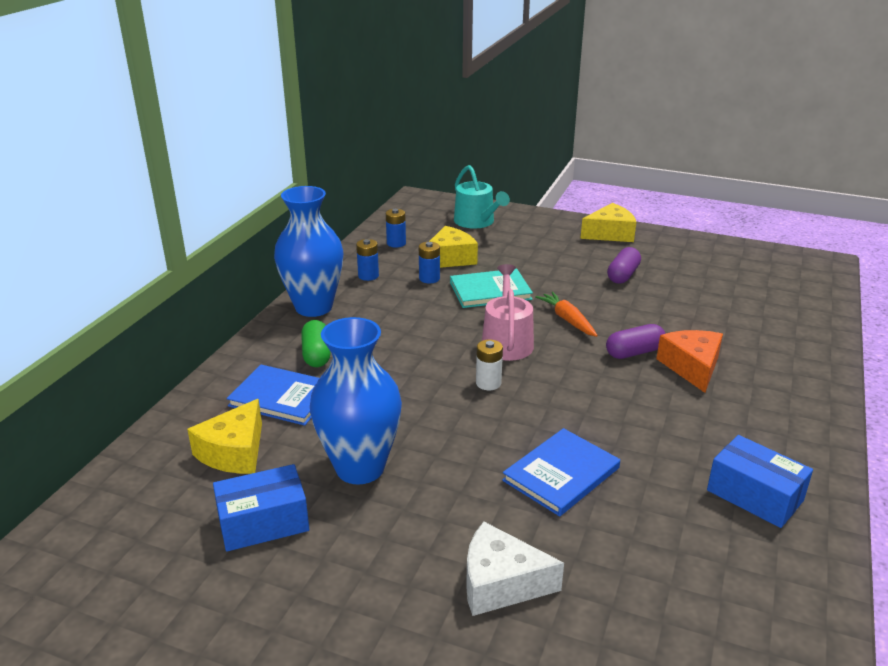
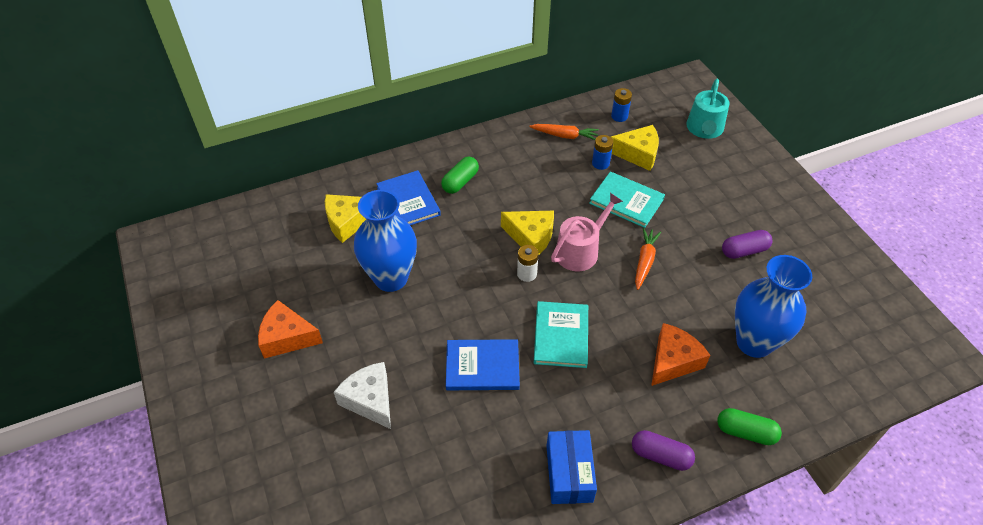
camera: 45 degrees right, 20 degrees up
(263, 522) = (314, 276): blue box -> none
(313, 307) = (501, 142): blue vase -> blue vase (754, 342)
(315, 601) = (287, 337): none -> orange cheese
(368, 276) = (565, 135): blue battery -> orange carrot
(587, 406) = (561, 336): none -> turquoise book
(610, 234) = (795, 205): yellow cheese -> yellow cheese (531, 237)
(634, 352) = (651, 320): purple capsule -> purple capsule (660, 455)
(806, 377) = (745, 432): none -> green capsule

